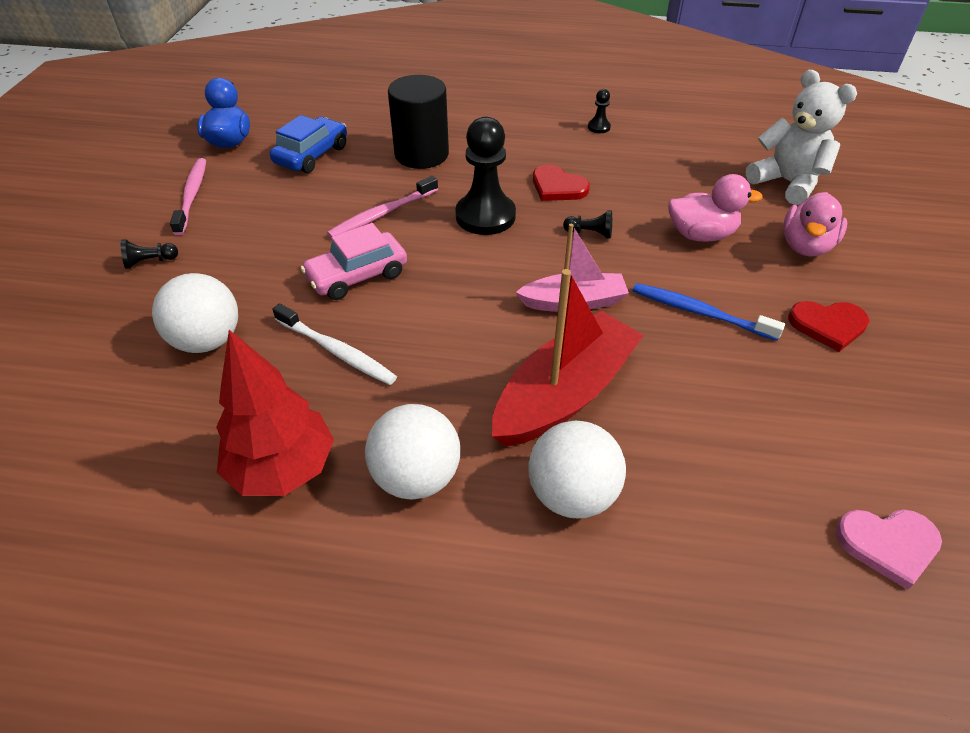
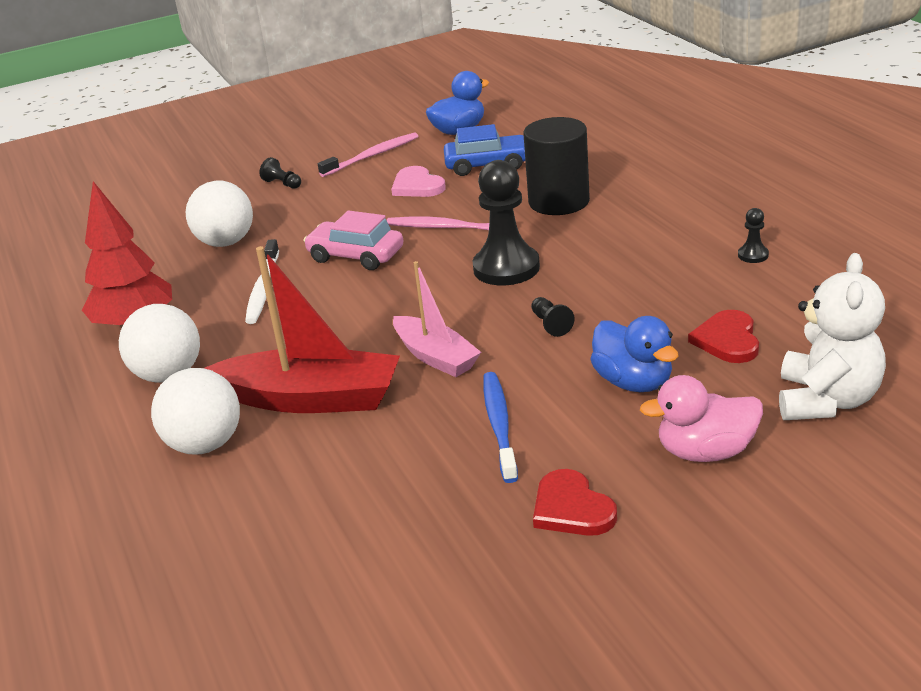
camera: 60 degrees right, 15 degrees down
(557, 187) = (604, 280): red heart -> red heart (727, 340)
(701, 235) = (633, 382): pink duck -> blue duck
(888, 544) = (280, 628): pink heart -> pink heart (417, 186)

